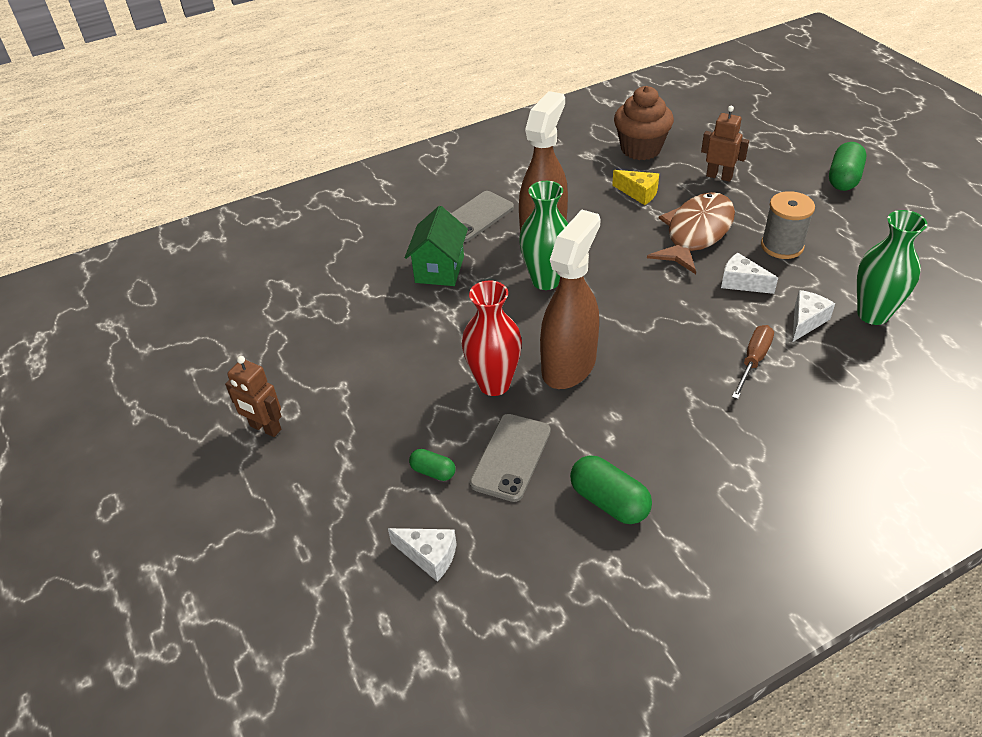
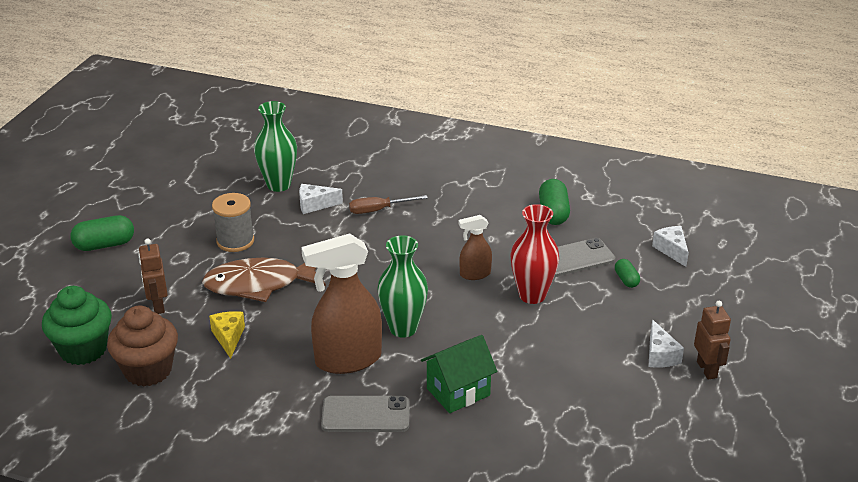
camera: 135 degrees left, 10 degrees down
(569, 365) = (474, 274): brown spray bottle -> brown spray bottle, size x0.51
(697, 132) = (83, 350): none -> green cupcake
(741, 282) = (301, 242): white cheese -> white cheese (660, 355)

